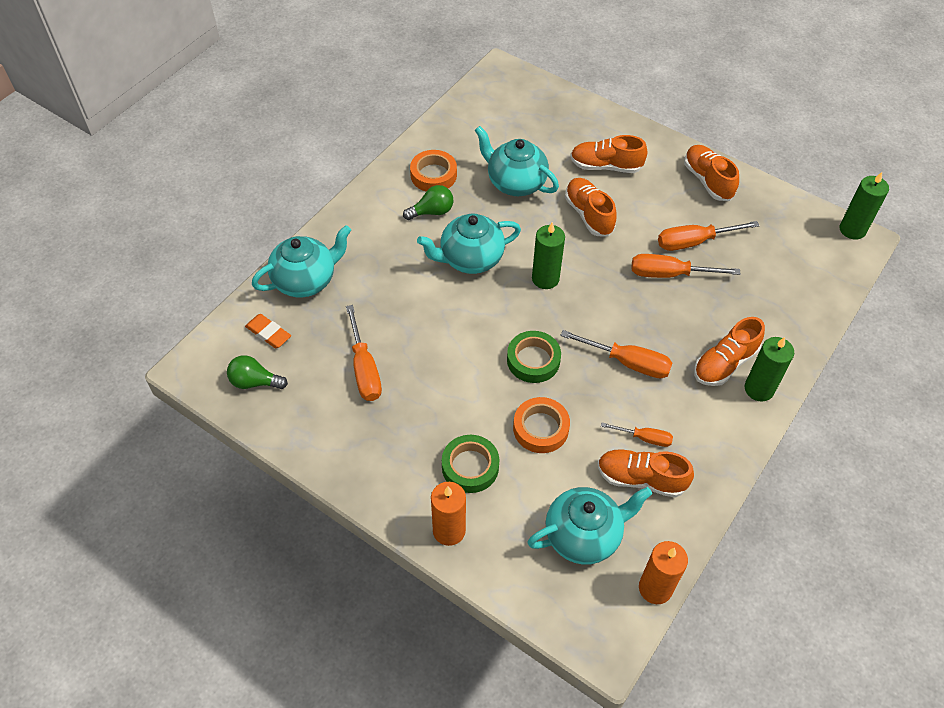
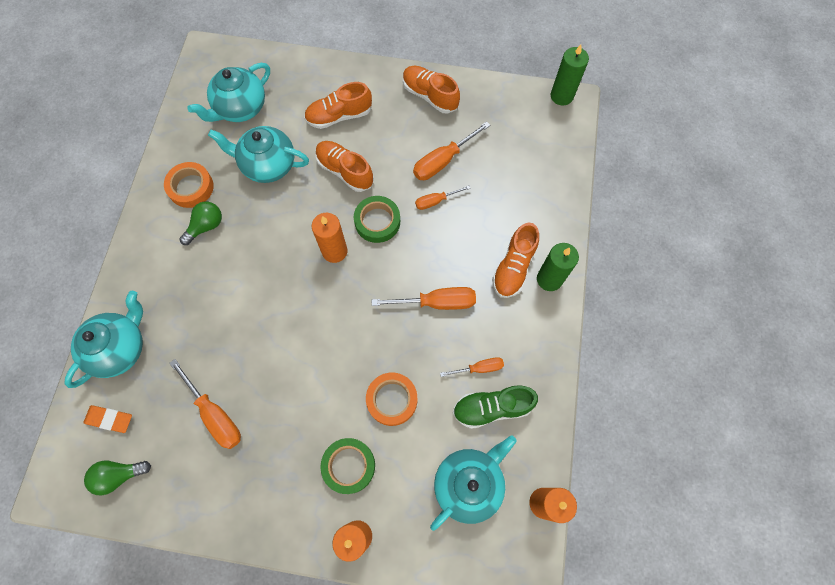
camera: 25 degrees left, 15 degrees up
(470, 259) = (261, 260): turquoise teapot -> turquoise teapot (240, 108)
(533, 360) = (358, 336): green tape -> green tape (377, 221)
(545, 278) = (334, 251): green candle -> orange candle
(641, 479) = (492, 408): orange shoe -> green shoe
(669, 274) = (436, 201): orange screwdriver -> orange screwdriver, size x0.60

